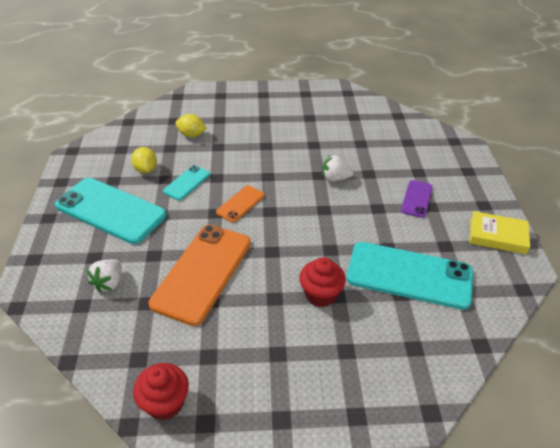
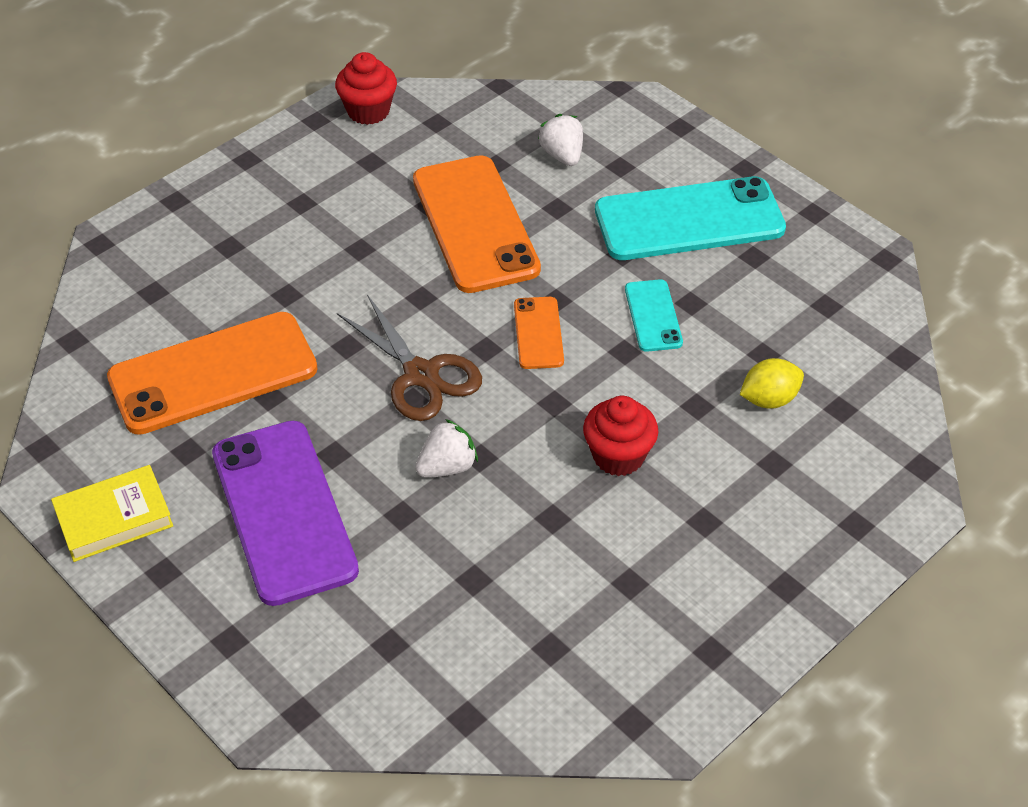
camera: 140 degrees right, 5 degrees up
(146, 169) = (738, 298): yellow lemon -> none
(309, 216) = (422, 375): none -> brown scissors
(320, 294) = (308, 283): red cupcake -> red cupcake (618, 456)
(409, 275) = (213, 373): turquoise phone -> orange phone
(416, 199) = (284, 511): purple phone -> purple phone, size x2.06

